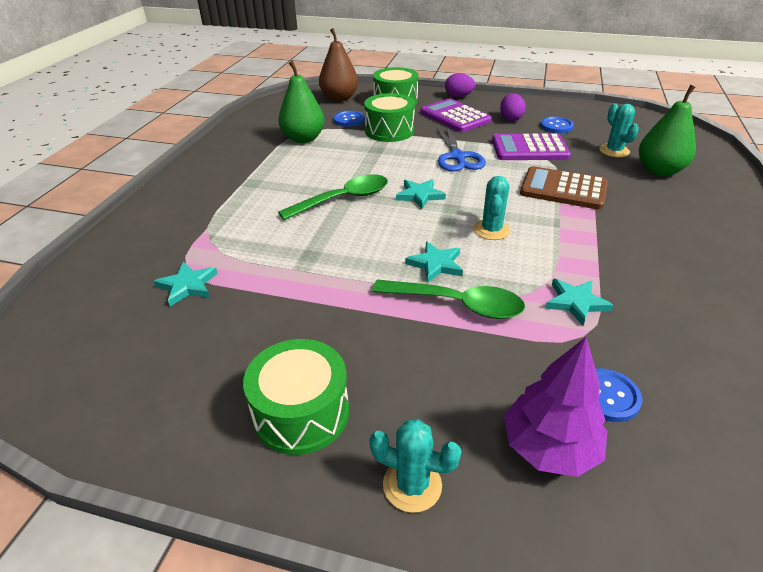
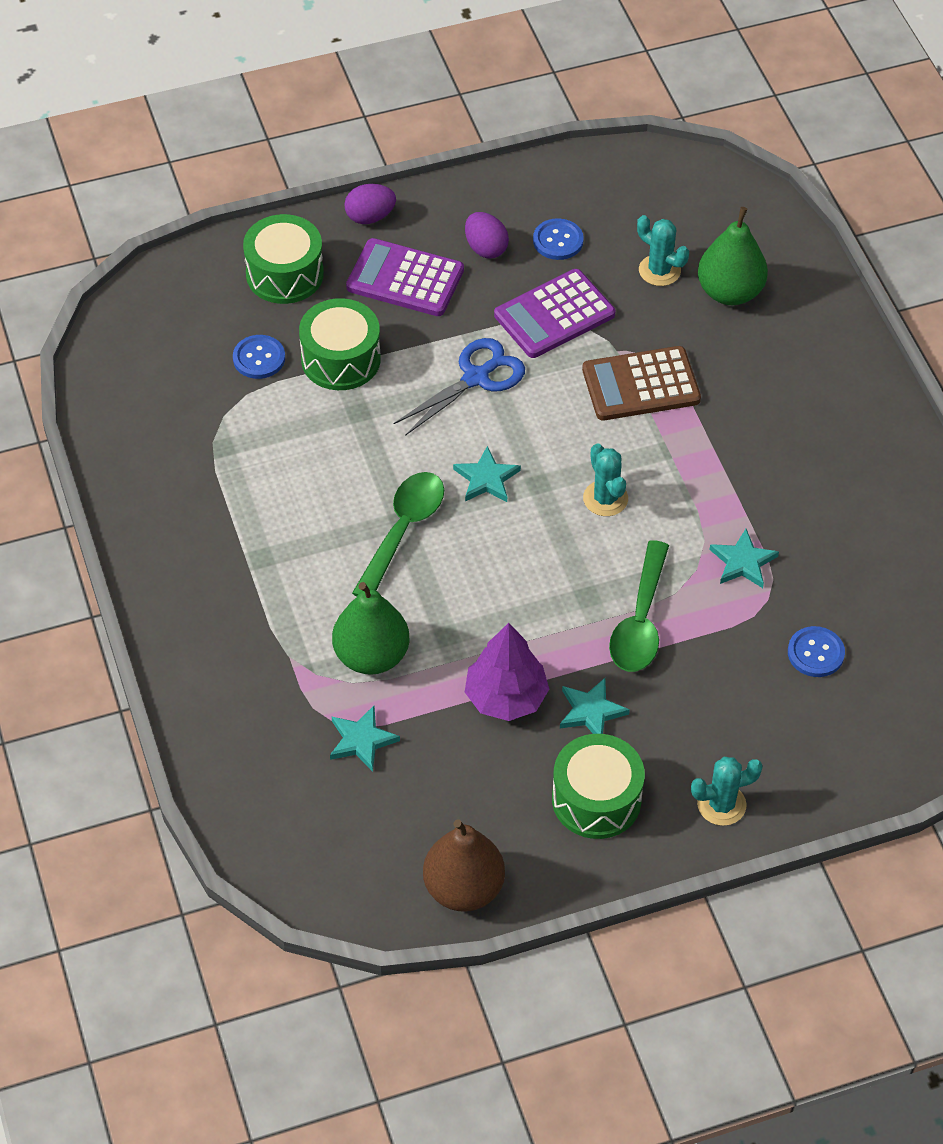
camera: 35 degrees left, 15 degrees up
(303, 139) = (236, 435): green pear -> green pear (371, 656)
(339, 98) = (191, 306): brown pear -> brown pear (463, 888)
(436, 264) = (584, 580): turquoise star -> turquoise star (591, 711)
(457, 157) = (476, 378): blue scissors -> blue scissors turned 90 degrees counterclockwise
(457, 304) = (640, 621): green spoon -> green spoon turned 120 degrees clockwise
(549, 447) = (796, 722): purple tree -> purple tree (506, 697)

